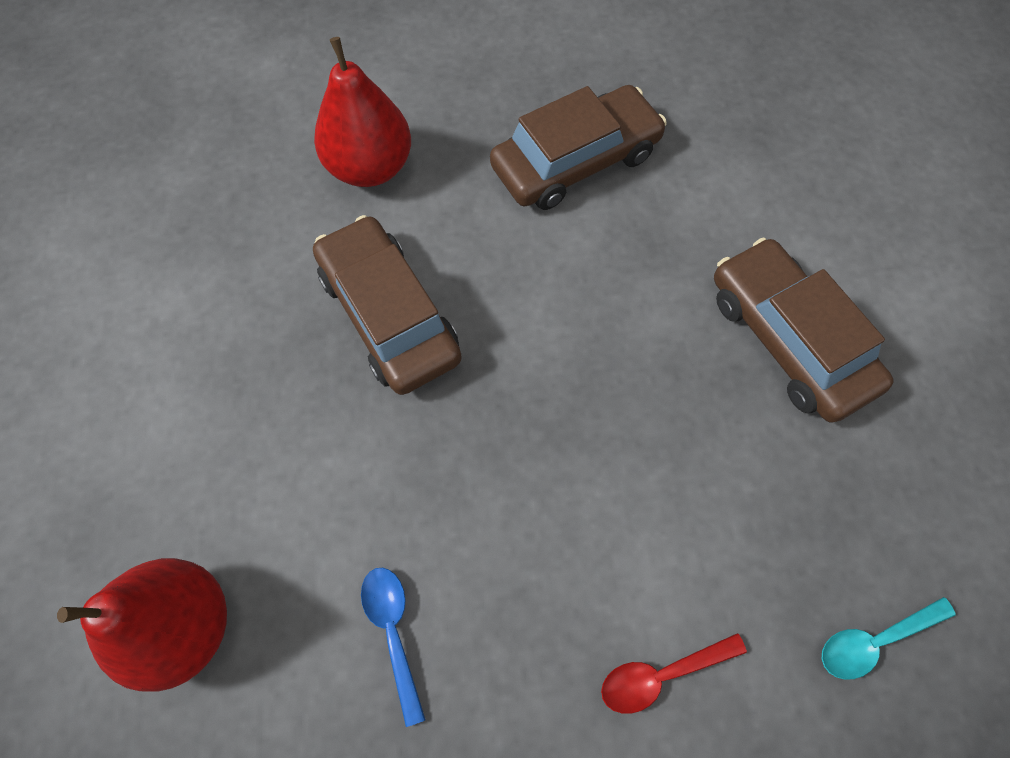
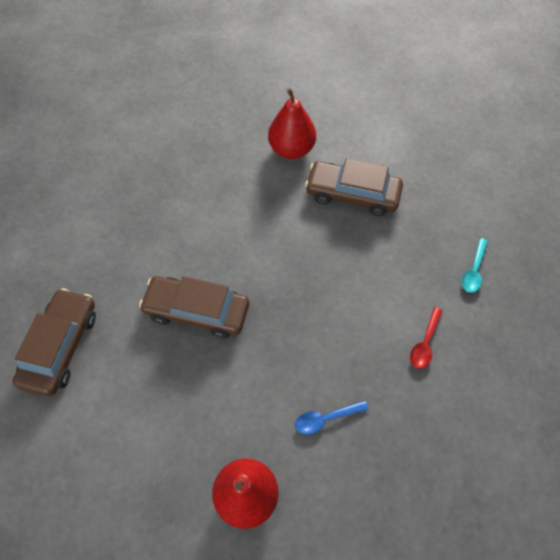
camera: 45 degrees left, 5 degrees down
(370, 167) = (121, 260): red pear -> red pear (291, 149)
(393, 632) = (325, 419): blue spoon -> blue spoon turned 45 degrees counterclockwise
(575, 161) = (206, 190): brown car -> brown car (61, 346)

